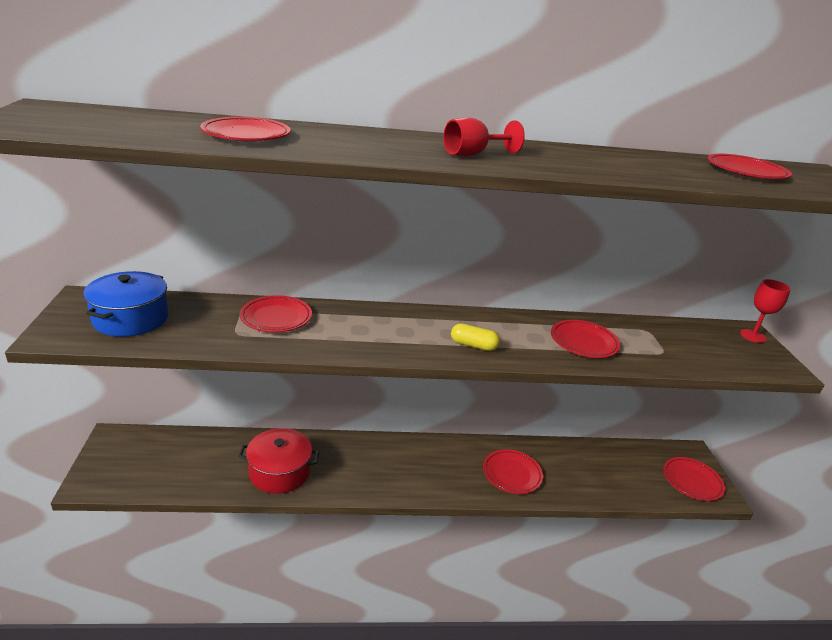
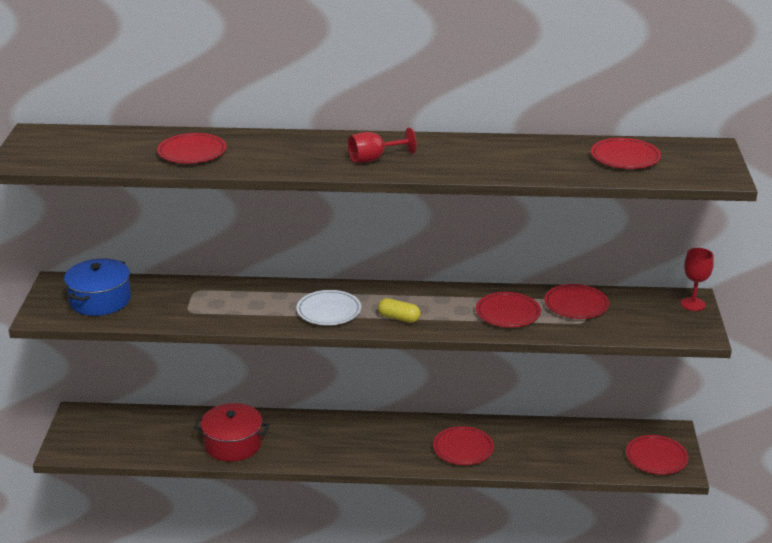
camera: 10 degrees right, 0 degrees up
(276, 317) = (223, 296): red plate -> red plate (576, 305)
(396, 336) = (329, 311): none -> white plate

